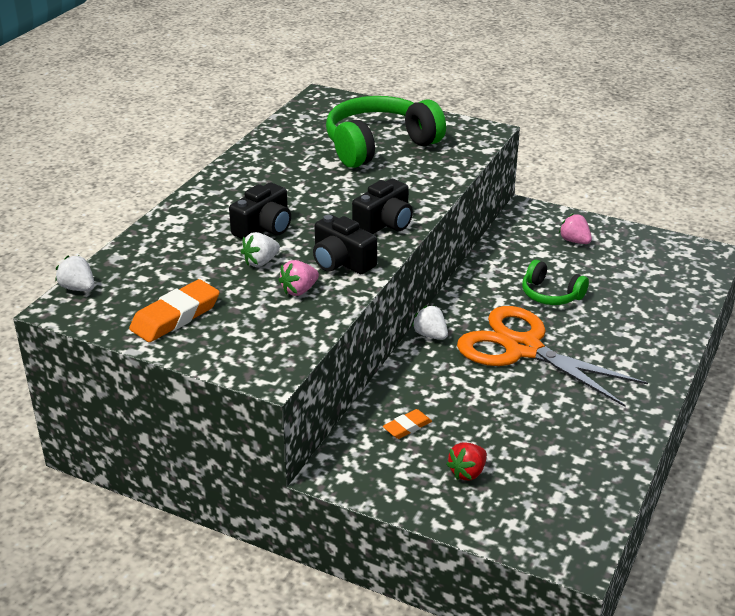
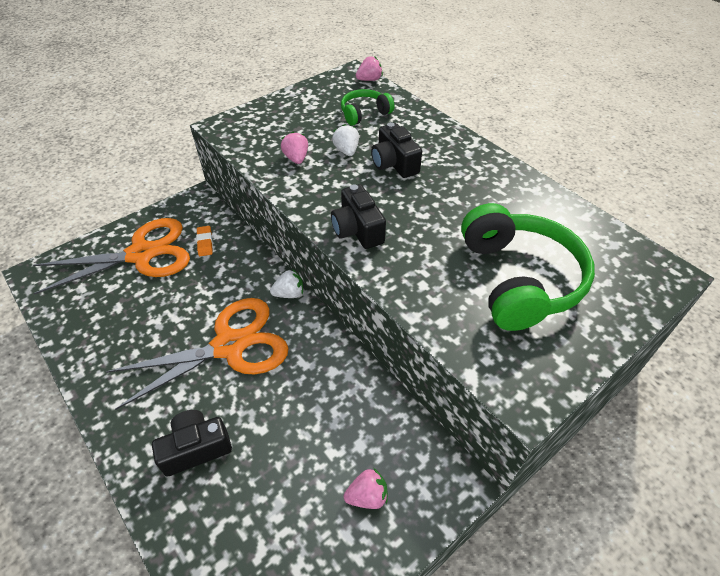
camera: 115 degrees right, 15 degrees up
(78, 288) = (369, 80): white strawberry -> pink strawberry
(175, 316) = (309, 106): orange eraser -> none
(341, 262) = (317, 188): black camera -> black camera (196, 448)
(467, 472) = (142, 254): red strawberry -> orange scissors
(550, 294) = (286, 410): green headphones -> green headphones (364, 113)

